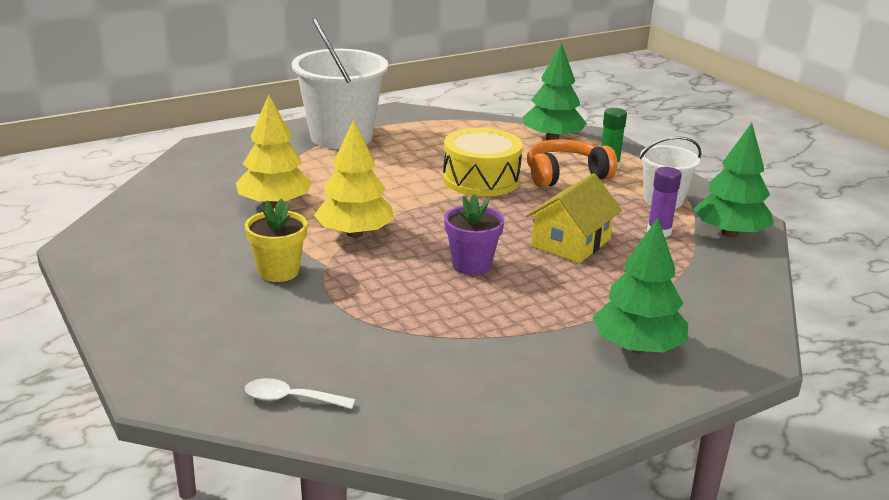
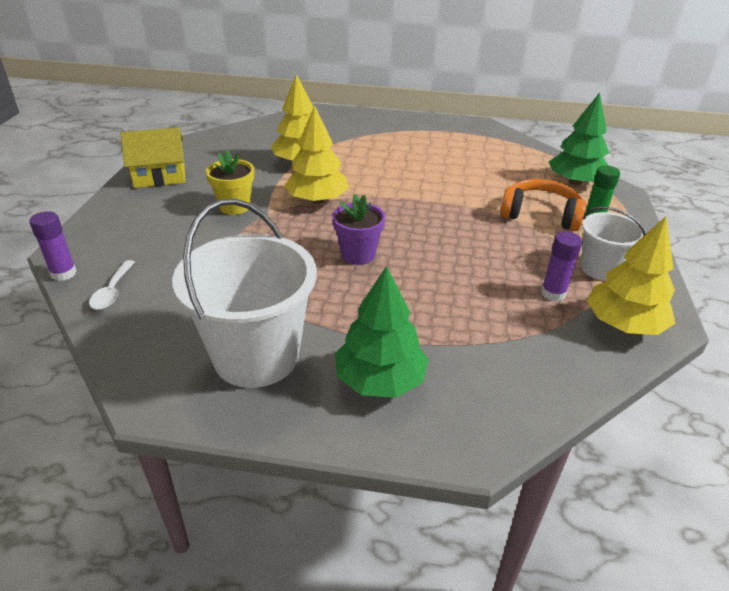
camera: 40 degrees right, 10 degrees up
(200, 410) = (63, 273): none -> purple glue stick
(291, 399) = (112, 292): white spoon -> white spoon turned 135 degrees counterclockwise
(341, 137) = (412, 131): white bucket -> white bucket (256, 356)
(481, 179) = (465, 194): yellow drum -> none
(571, 243) = (460, 270): yellow house -> yellow house (160, 175)
(730, 233) = (623, 324): green tree -> yellow tree

